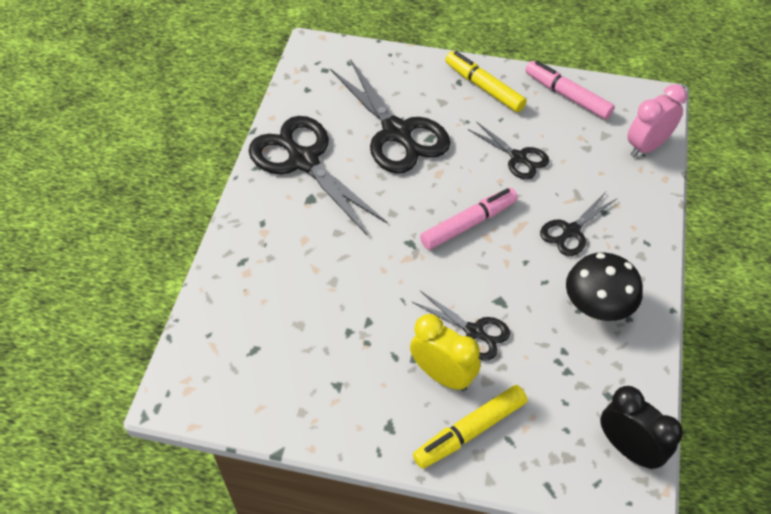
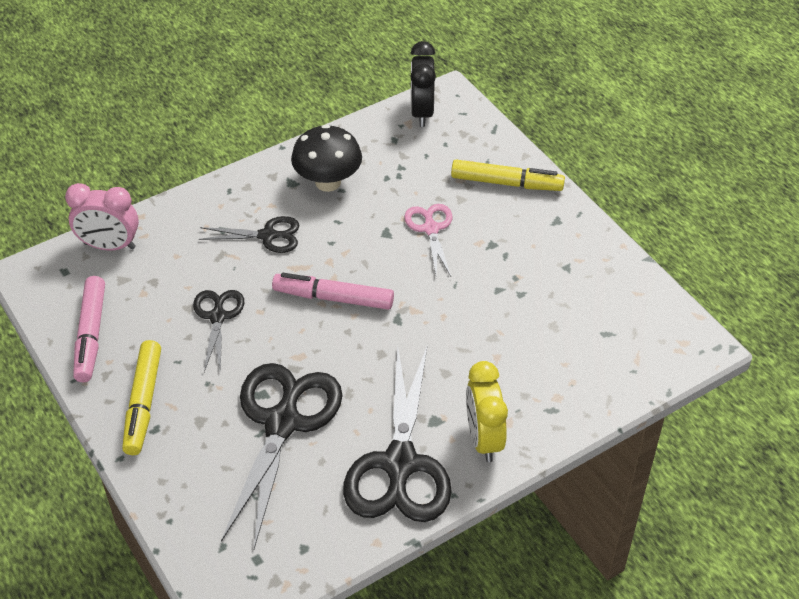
camera: 135 degrees left, 5 degrees down
(442, 375) = (486, 221): yellow clock -> yellow clock (483, 439)
(474, 332) = (431, 229): black scissors -> pink scissors

